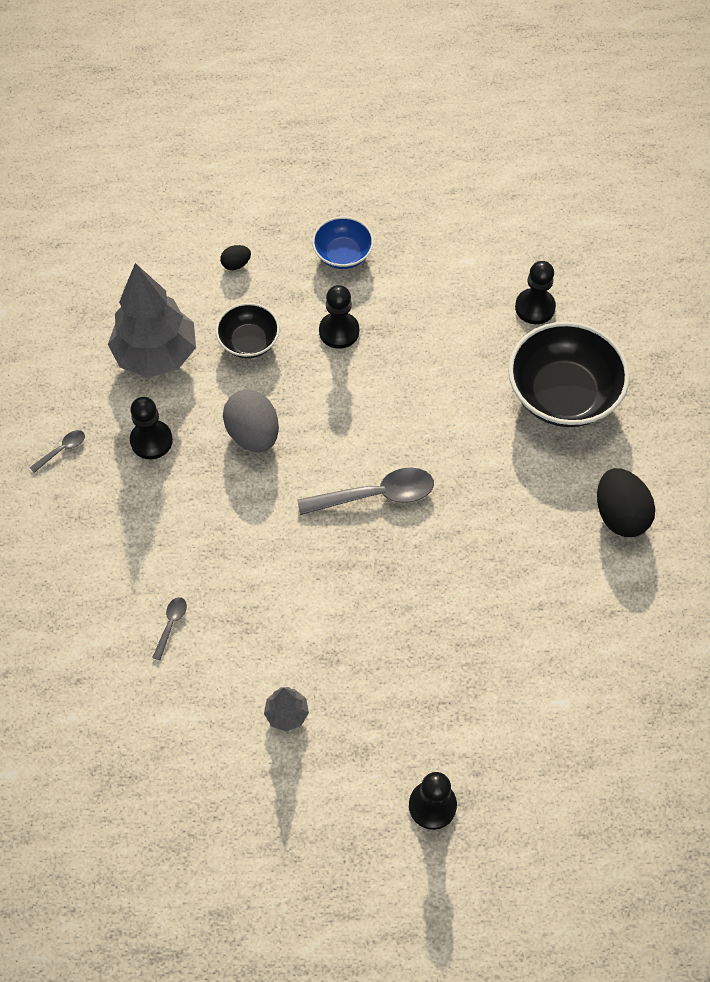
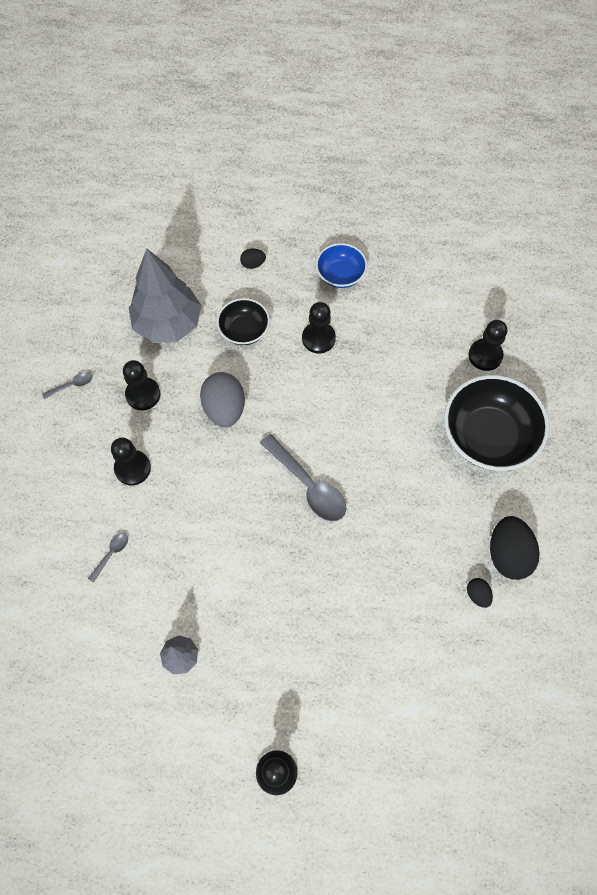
camera: 15 degrees right, 5 degrees up
(165, 525) = (132, 468): none -> black pawn
(376, 495) = (308, 485): grey spoon -> grey spoon turned 45 degrees clockwise
(599, 565) = (477, 595): none -> black egg

